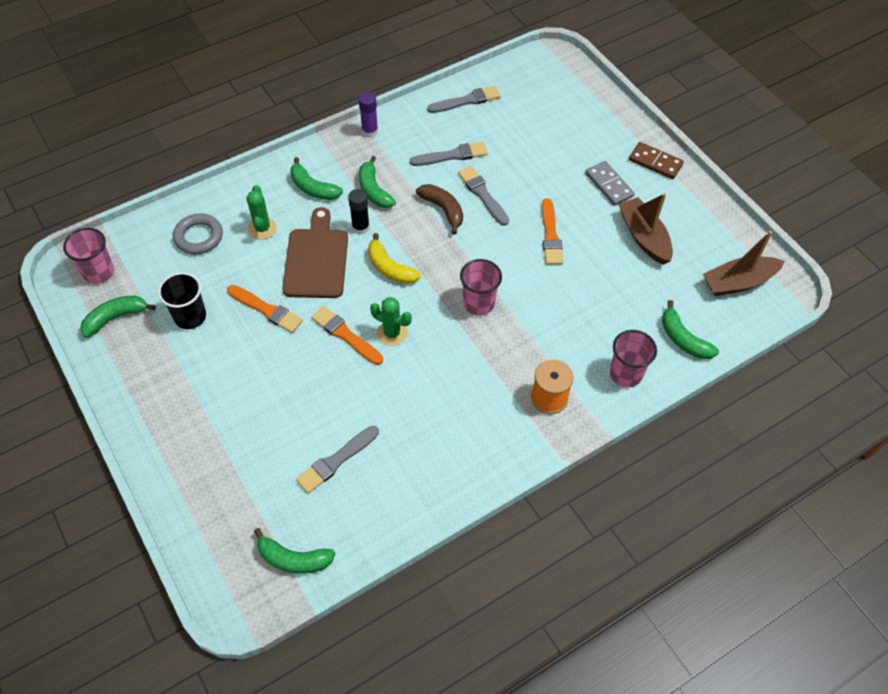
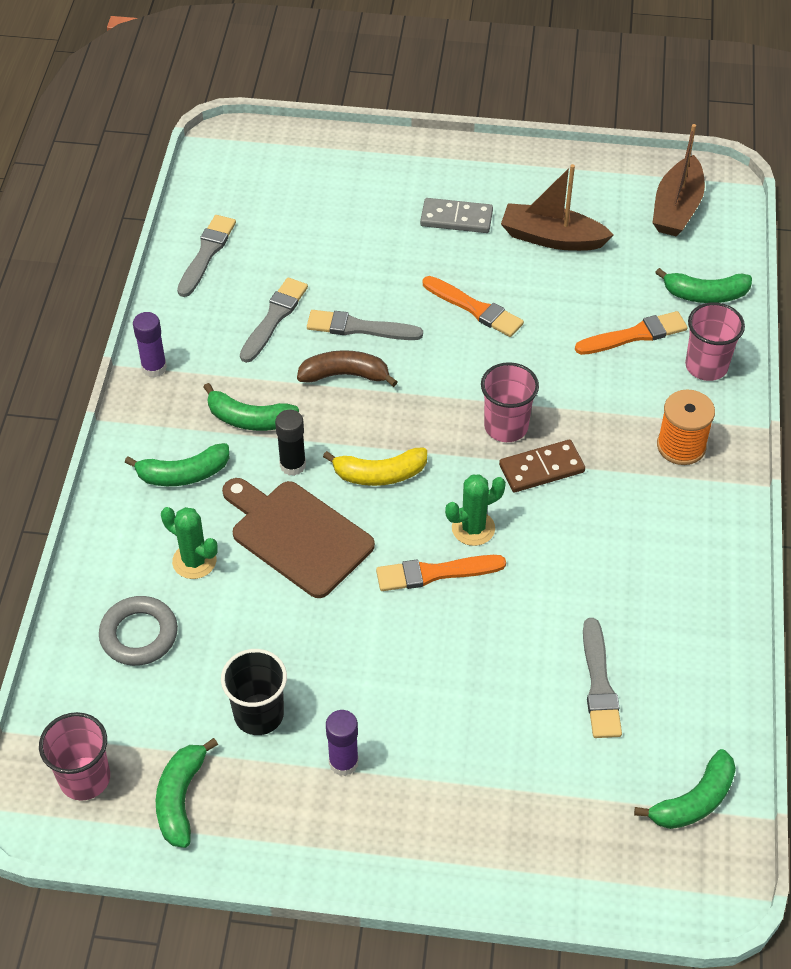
camera: 50 degrees left, 5 degrees down
(189, 372) = (343, 762): none -> purple glue stick
(266, 310) = (324, 629): orange brush -> orange brush (634, 335)
(655, 162) = (465, 163): brown domino -> brown domino (541, 468)

